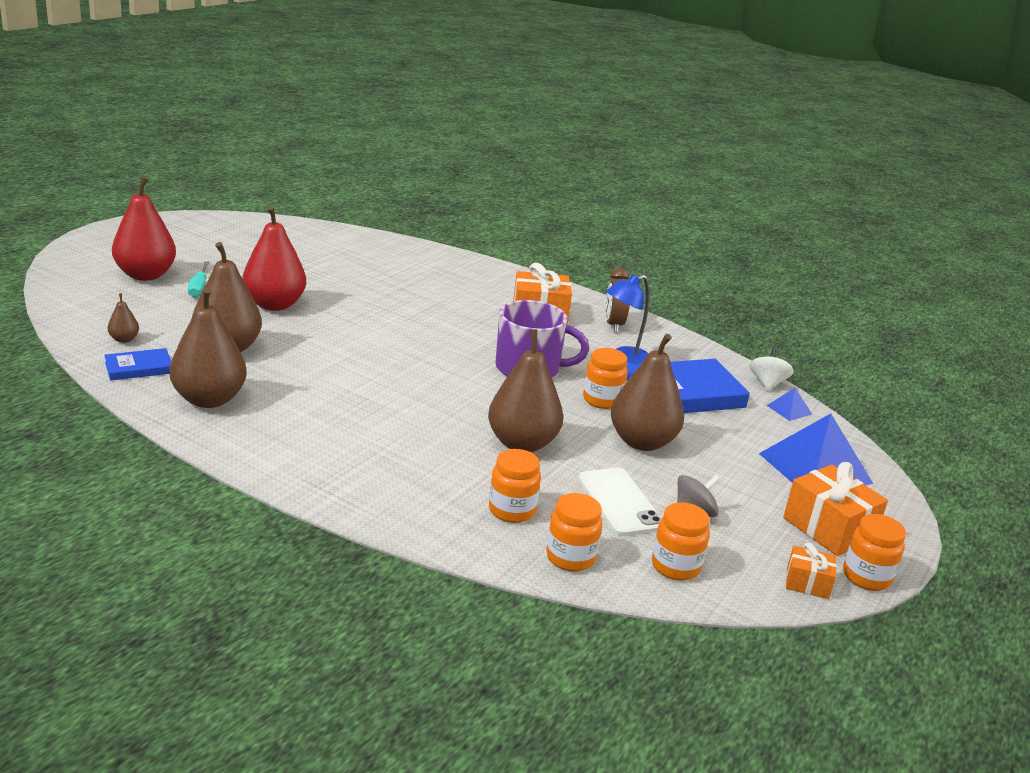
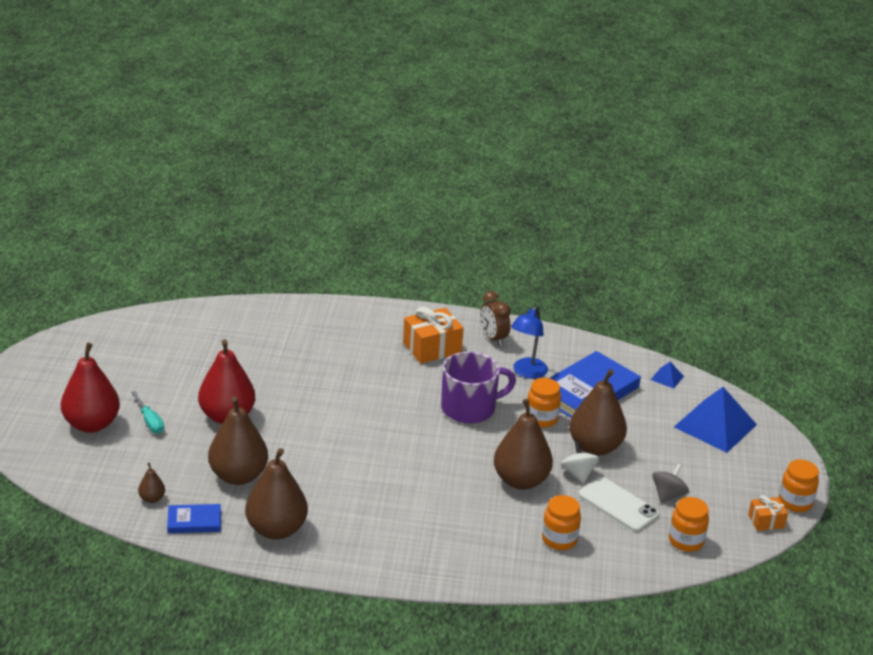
camera: 25 degrees left, 5 degrees up
(139, 368) = (194, 521): blue book -> blue book turned 45 degrees clockwise
(570, 558) = (622, 561): orange jar -> none
(767, 383) = (637, 357): white spinning top -> white spinning top (578, 474)
(828, 528) = (752, 473): orange gift -> none

